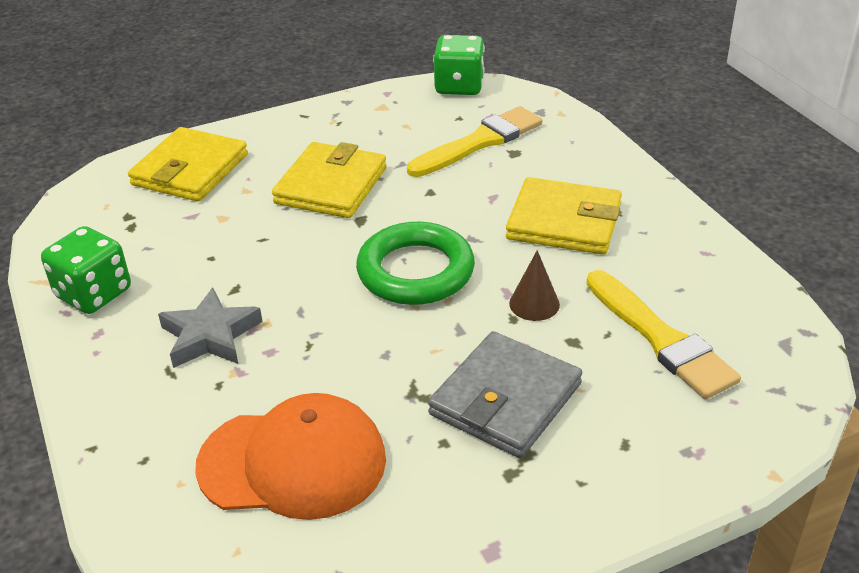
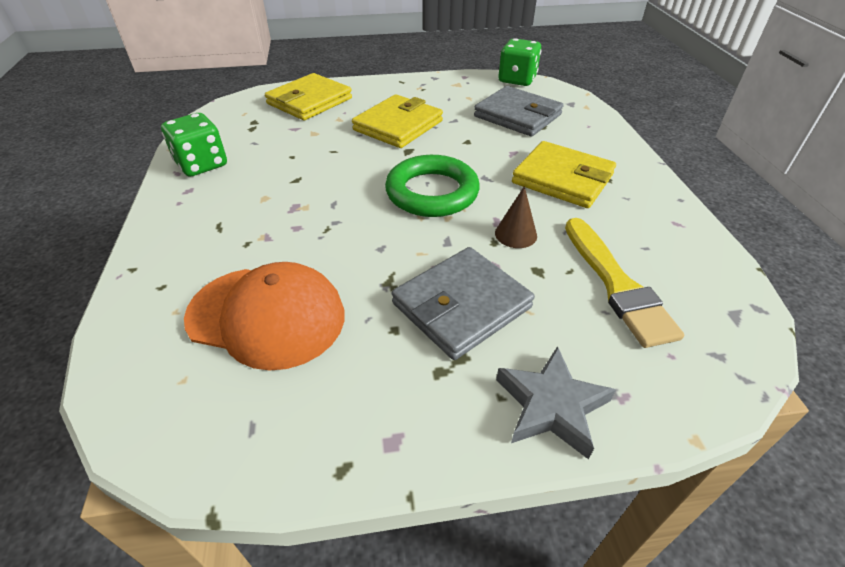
camera: 15 degrees right, 5 degrees up
(210, 335) = (261, 207): grey star -> grey star (551, 406)
(479, 142) = (517, 115): yellow brush -> grey wallet

